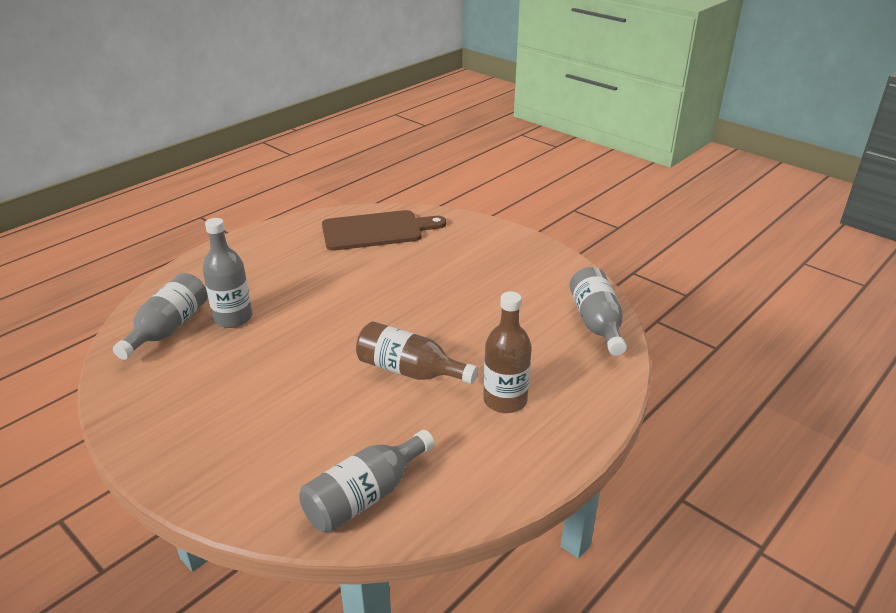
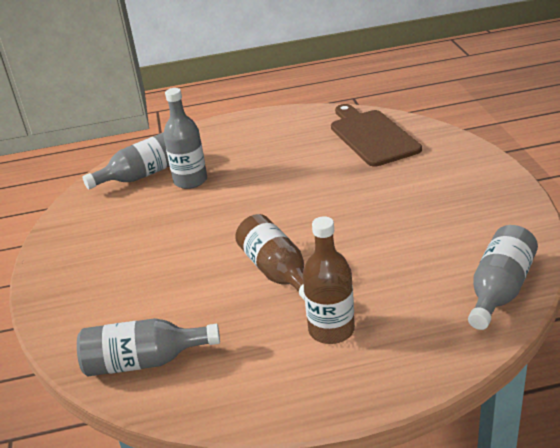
camera: 40 degrees right, 0 degrees up
(377, 231) = (372, 136): brown cutting board -> brown cutting board turned 135 degrees counterclockwise

